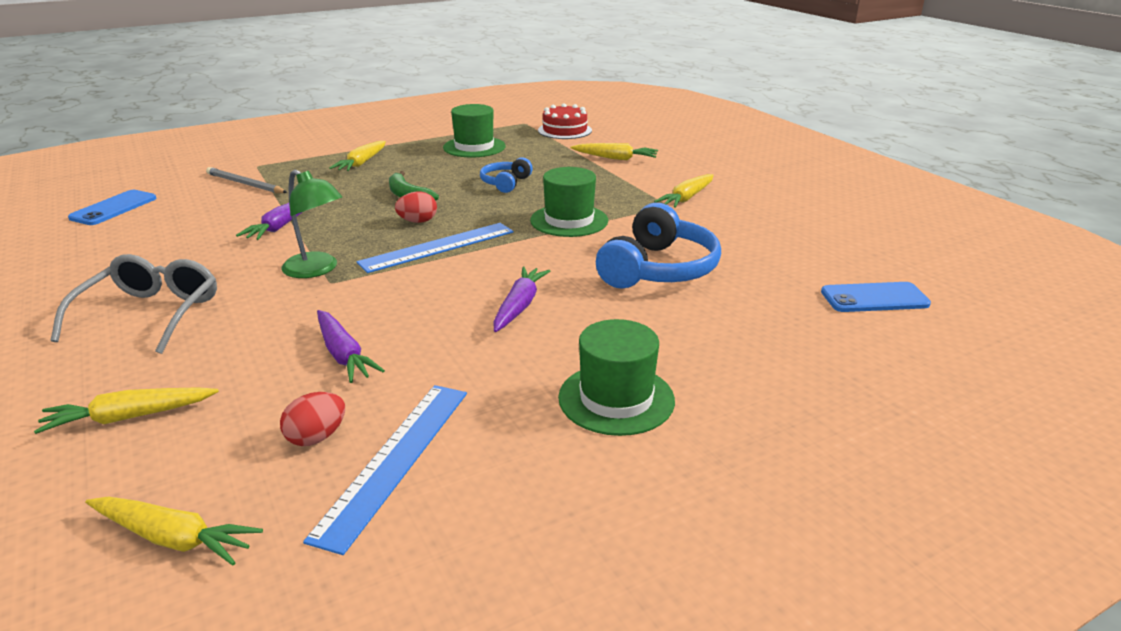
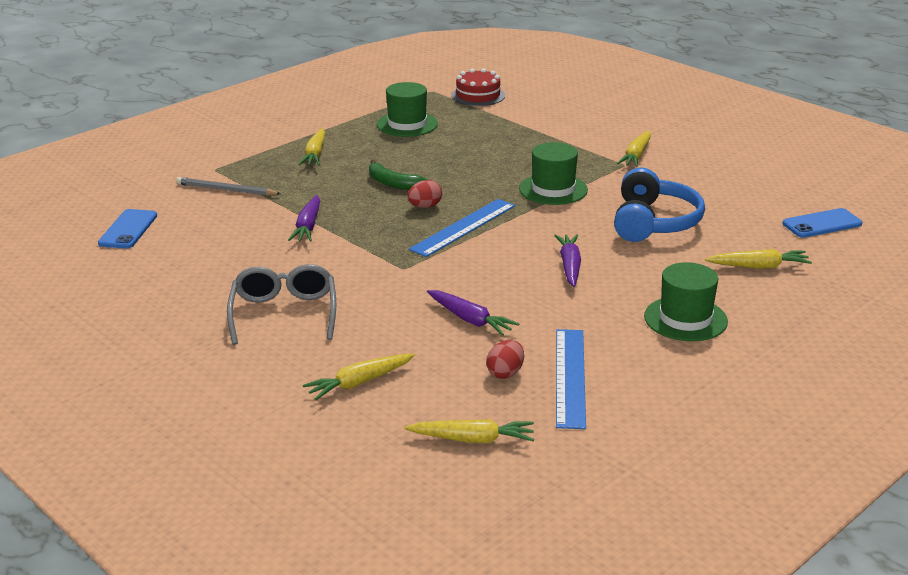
camera: 15 degrees left, 0 degrees up
(317, 270) = (381, 260): green lamp -> none
(505, 183) = (469, 160): blue headphones -> none
(615, 158) = (548, 122): yellow carrot -> yellow carrot (759, 266)

